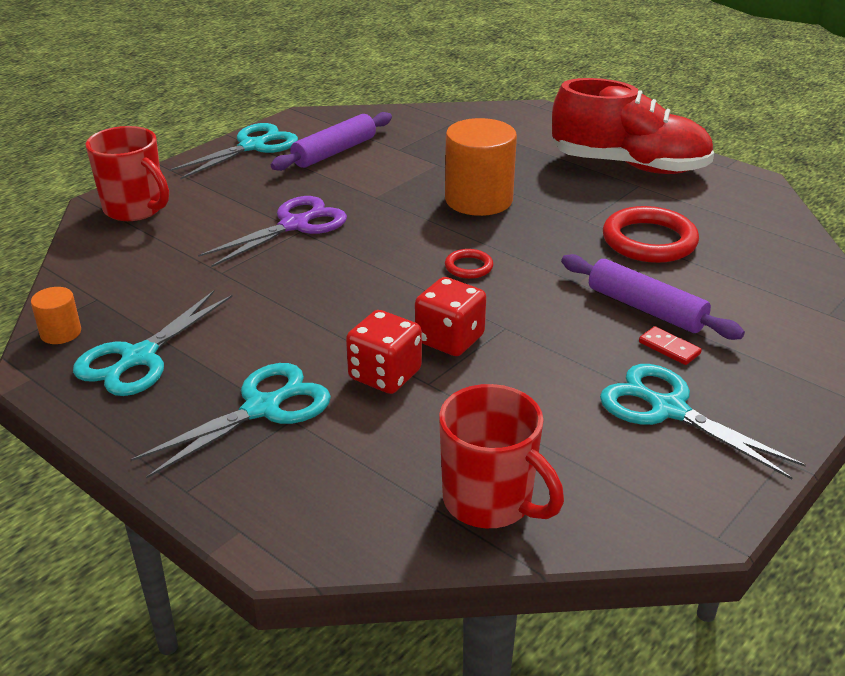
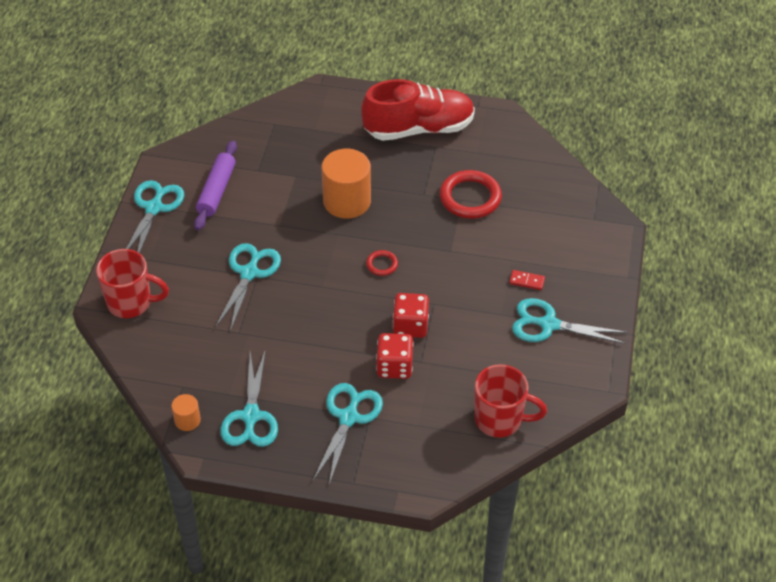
camera: 30 degrees left, 15 degrees up
(294, 225) = (249, 273): purple scissors -> turquoise scissors
(645, 308) = (499, 256): purple rolling pin -> none

